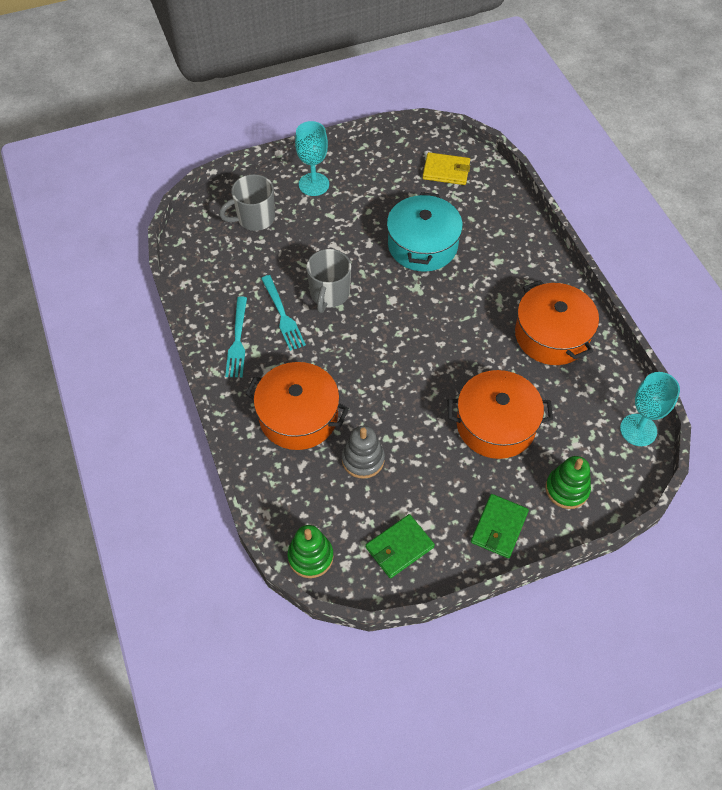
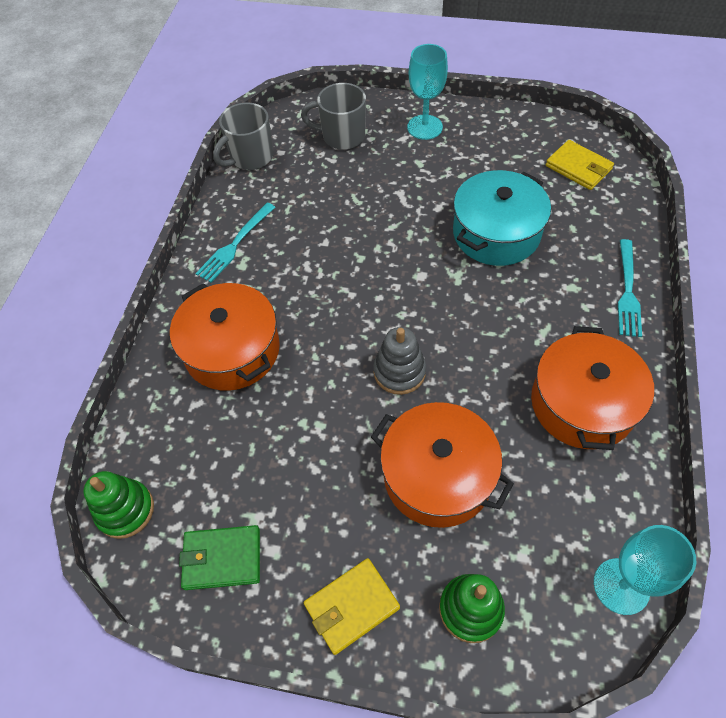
camera: 35 degrees right, 0 degrees up
(283, 315) = (297, 240): turquoise fork -> turquoise fork (628, 291)
(329, 294) = (359, 240): grey mug -> grey mug (250, 157)
(363, 459) = (260, 433): grey stacking toy -> grey stacking toy (399, 372)
(499, 527) = (351, 606): green wallet -> yellow wallet

